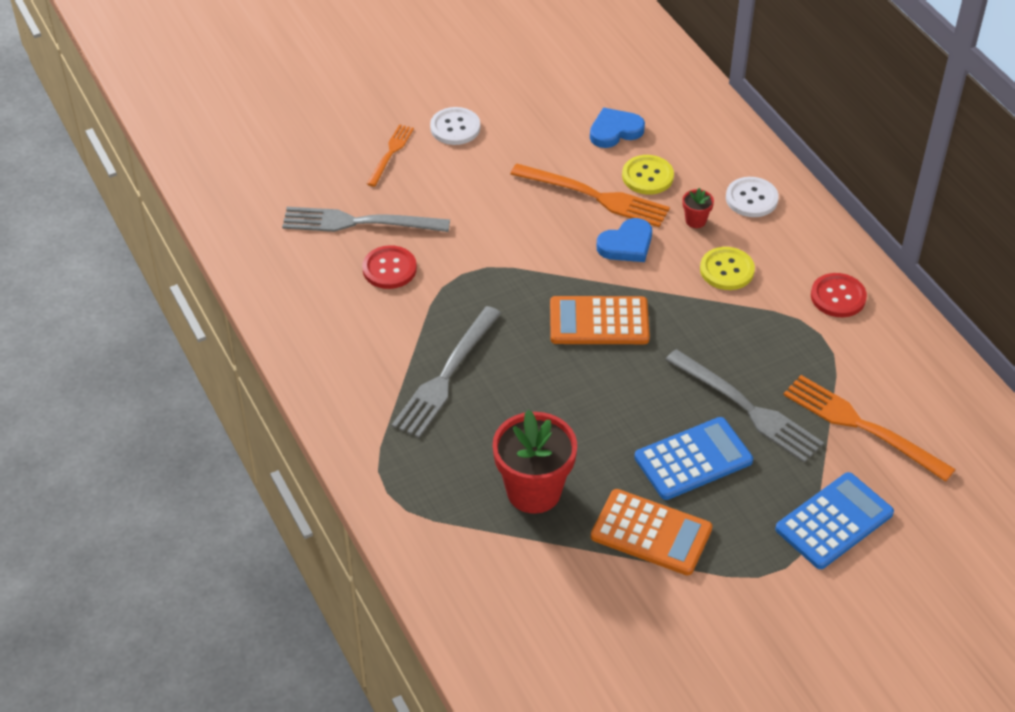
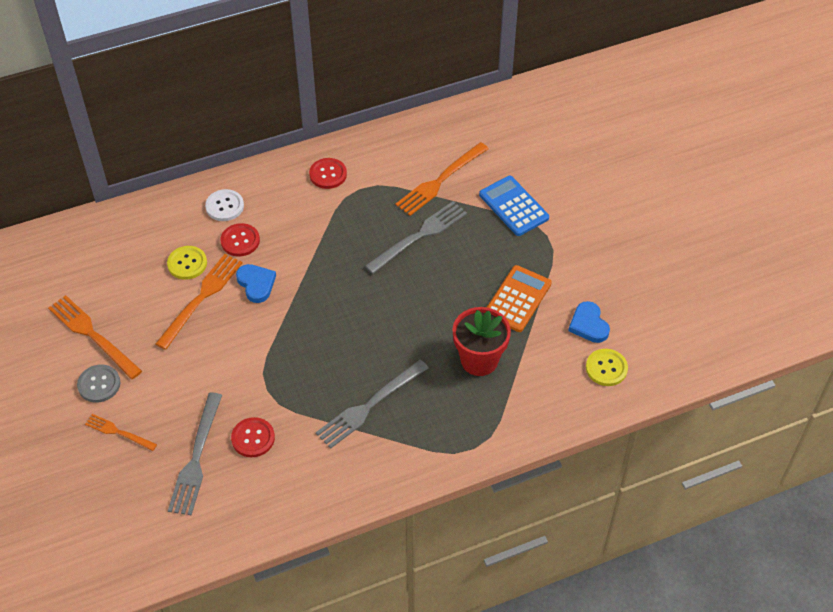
camera: 85 degrees left, 5 degrees up
(446, 376) = (369, 406): grey fork -> grey fork turned 105 degrees clockwise
(455, 128) = (99, 384): white button -> grey button
(524, 111) = (92, 335): none -> orange fork
(599, 321) = (330, 308): orange calculator -> none
(615, 131) = (131, 278): blue heart -> blue heart (588, 325)
(693, 459) = (459, 270): blue calculator -> none
(695, 220) = (240, 241): red flower pot -> red button
(727, 270) = (292, 230): yellow button -> yellow button (606, 368)

